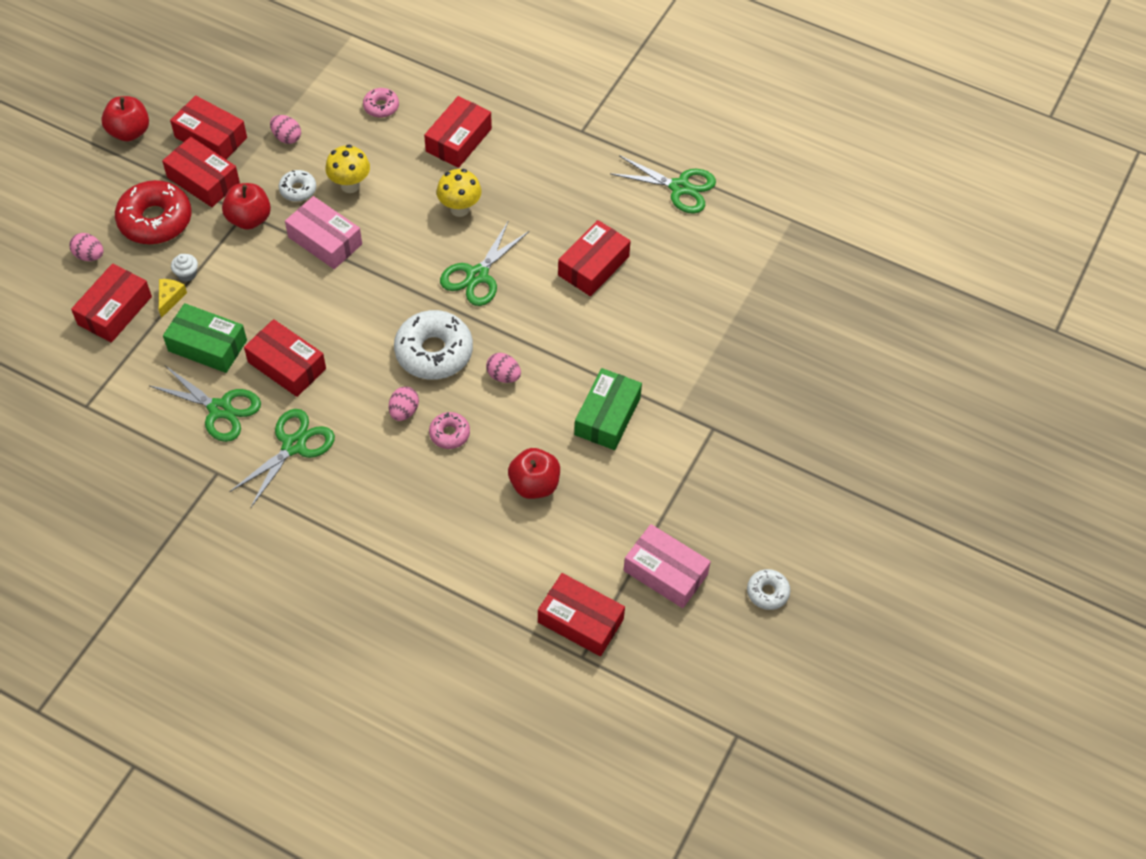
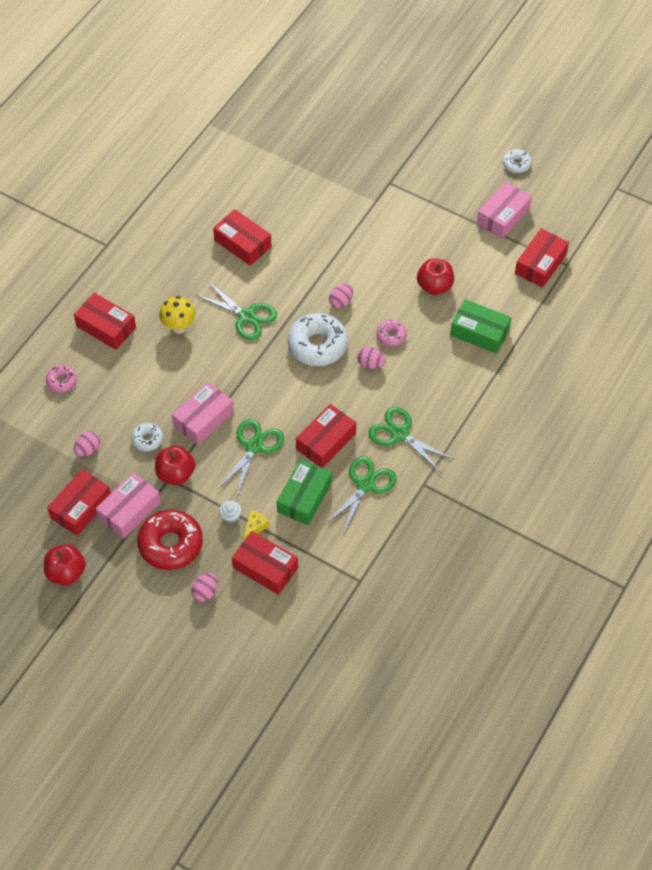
camera: 85 degrees left, 0 degrees up
(170, 298) = (255, 527): yellow cheese -> yellow cheese turned 105 degrees clockwise
(203, 180) = (129, 510): red box -> pink box
(350, 185) = (146, 402): yellow mushroom -> none
(607, 416) = (378, 242): green box -> green box (479, 332)
(679, 187) = (171, 187): green scissors -> green scissors (254, 447)

